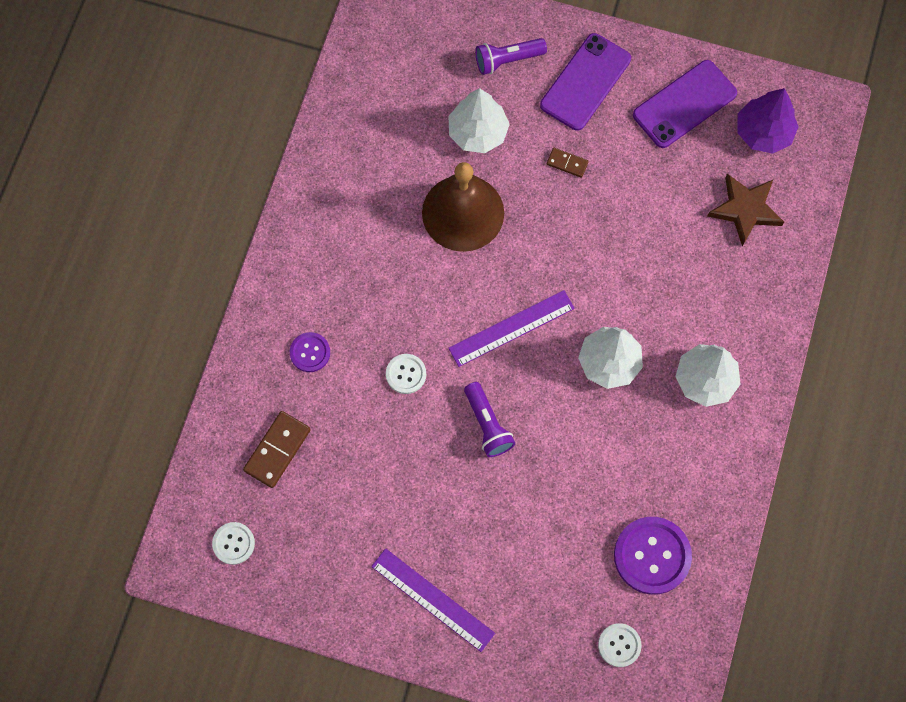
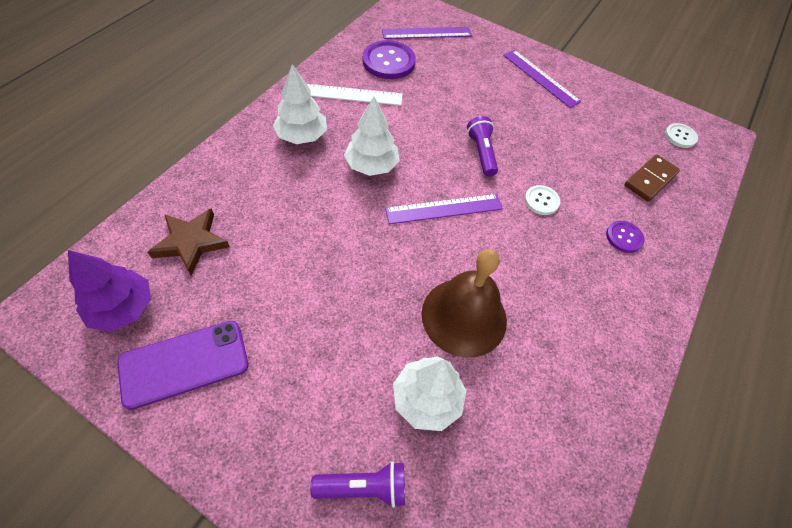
camera: 170 degrees left, 15 degrees down
(567, 163) = (341, 335): brown domino -> none
(585, 82) = (281, 426): purple phone -> none
(619, 645) = (426, 33): white button -> purple ruler
(676, 471) = (351, 95): none -> white ruler

